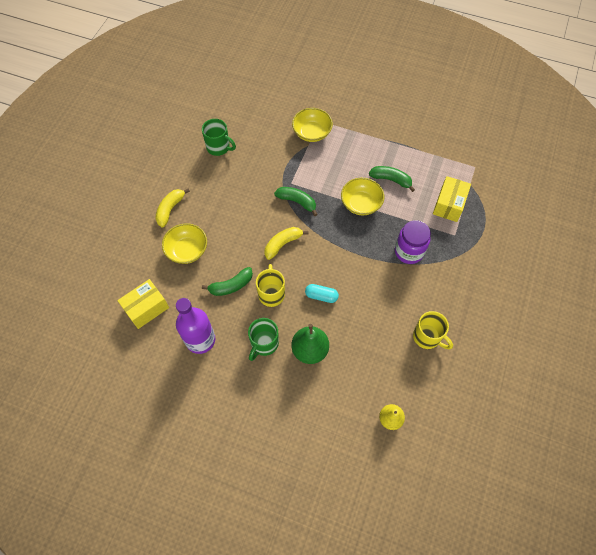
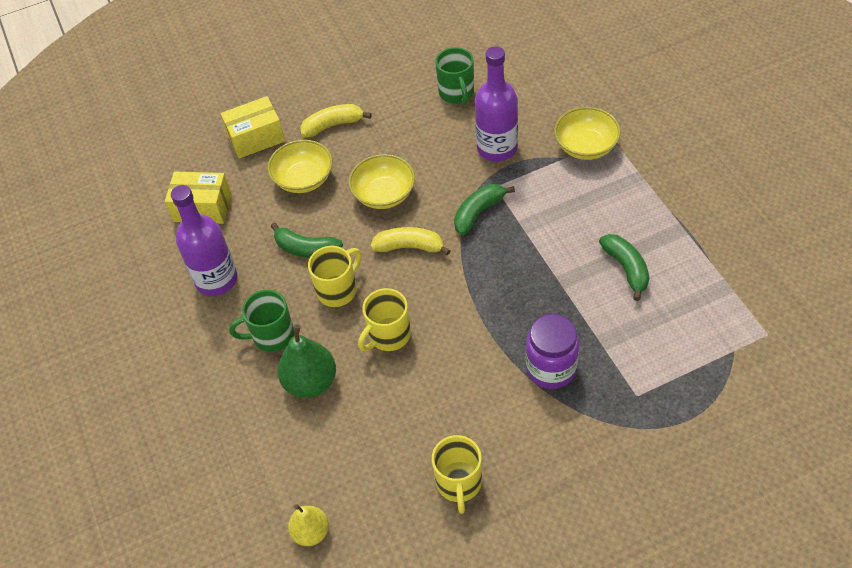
camera: 50 degrees right, 10 degrees down
(270, 162) = (497, 148): none -> purple bottle
(297, 202) = (478, 212): green banana -> green banana turned 120 degrees counterclockwise
(321, 296) = (388, 335): turquoise capsule -> yellow mug
(361, 204) = (554, 269): yellow bowl -> yellow bowl (384, 194)
(449, 205) = (672, 353): yellow box -> yellow box (256, 138)

